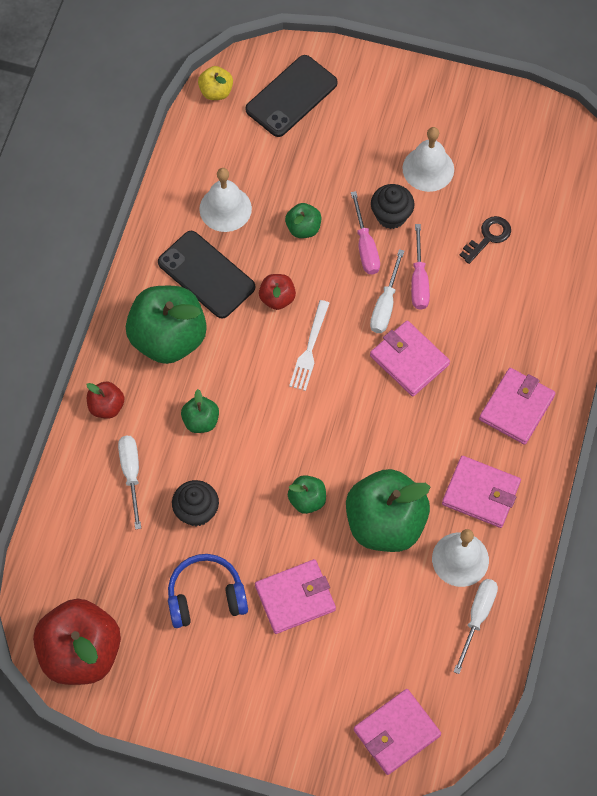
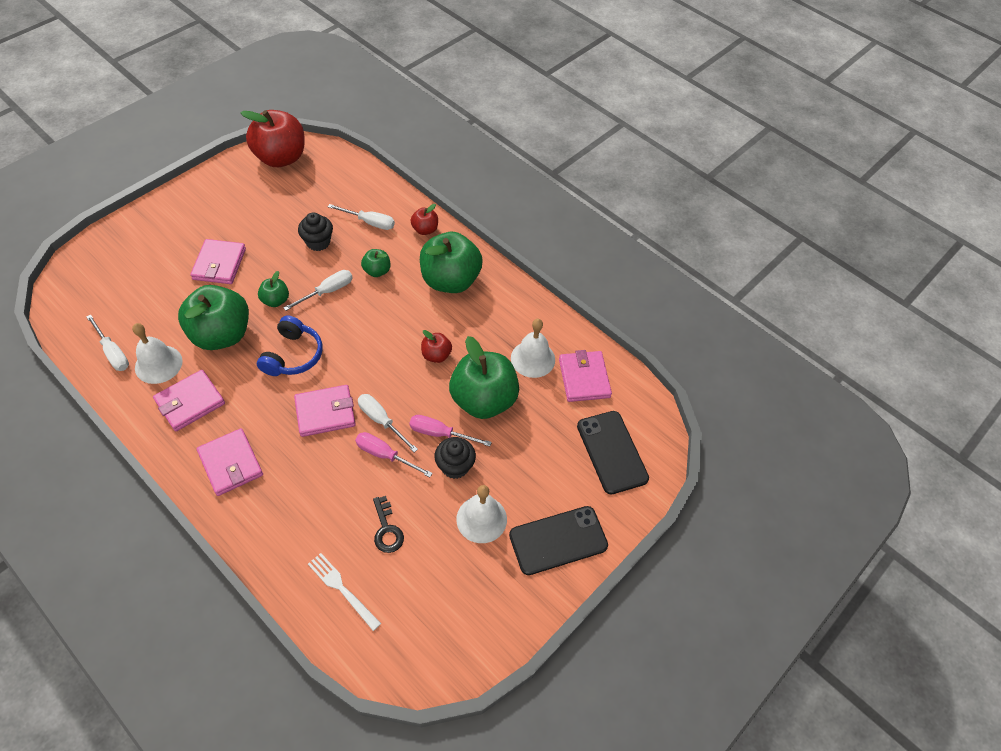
camera: 115 degrees right, 10 degrees down
(206, 275) = (485, 322): black phone -> black phone (558, 540)
(206, 596) = (261, 223): blue headphones -> blue headphones (293, 355)
(216, 92) = (644, 401): yellow apple -> none
(261, 454) = (327, 291): none -> white screwdriver
(303, 228) = (483, 400): green apple -> green apple, size x2.14
(309, 349) = (382, 355): white fork -> white fork (342, 589)
(396, 733) = (91, 273): pink wallet -> pink wallet (584, 378)

